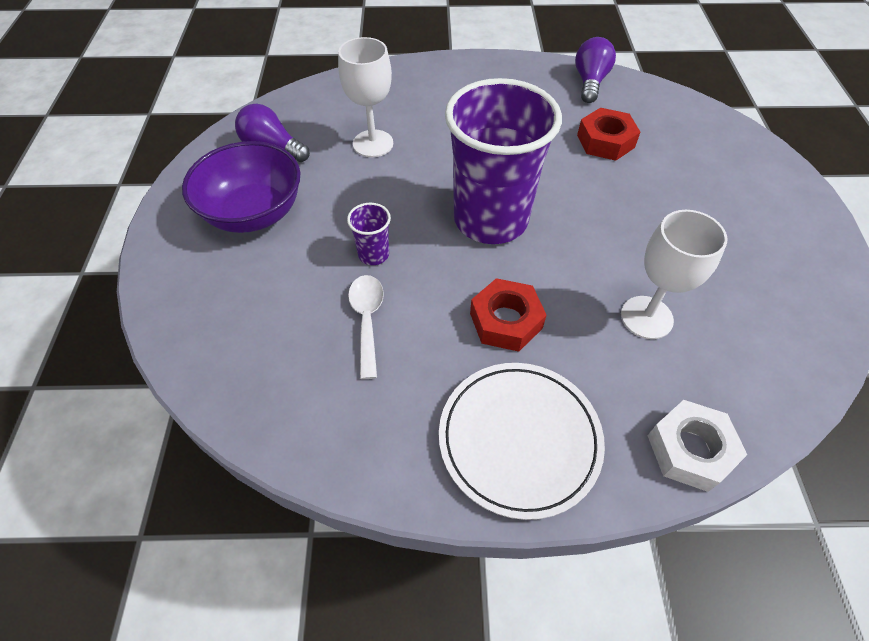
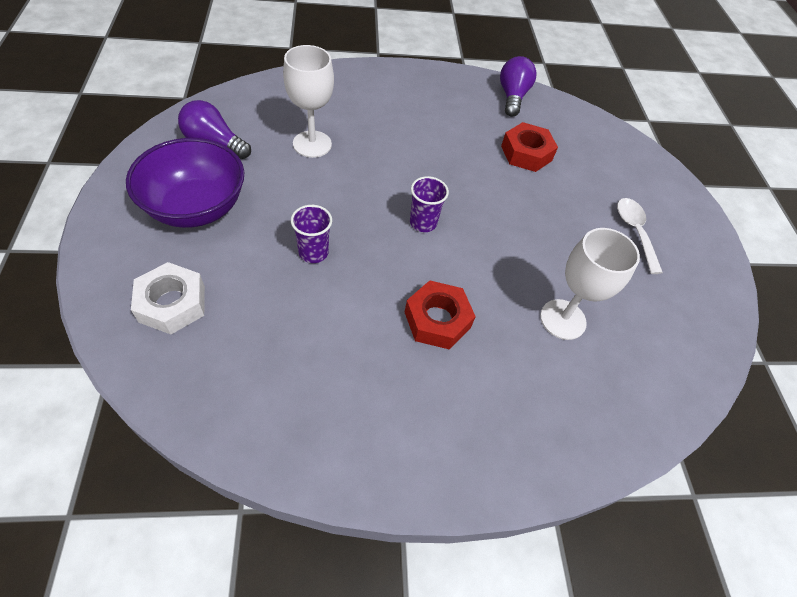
camera: 10 degrees left, 0 degrees up
(367, 320) = (307, 316): white spoon -> white spoon (635, 232)
(490, 219) = (423, 223): purple cup -> purple cup, size x0.40
(519, 439) = (450, 433): white plate -> none
(690, 450) = (601, 442): white nut -> white nut (172, 304)

